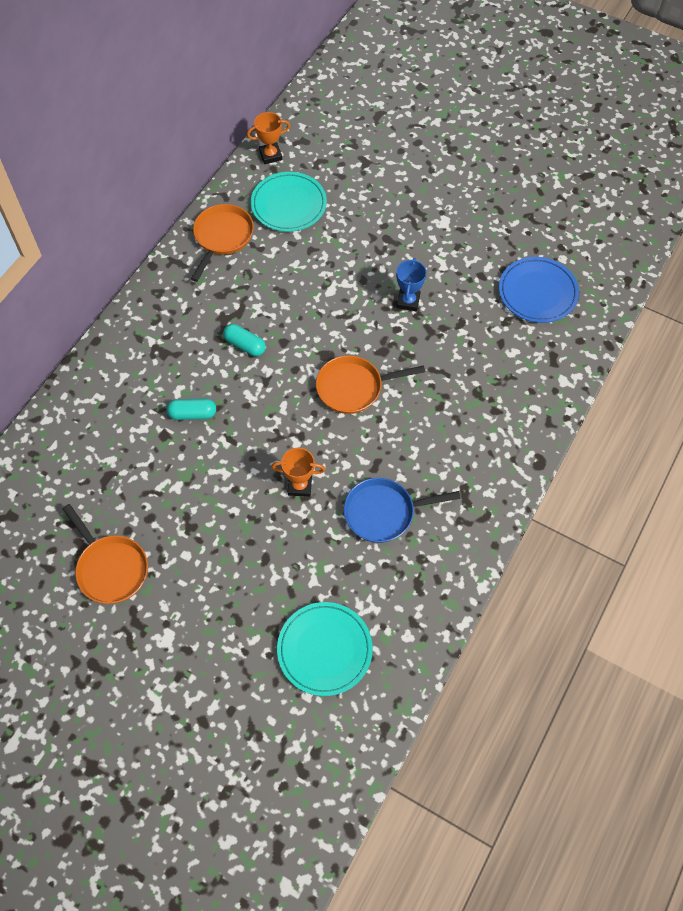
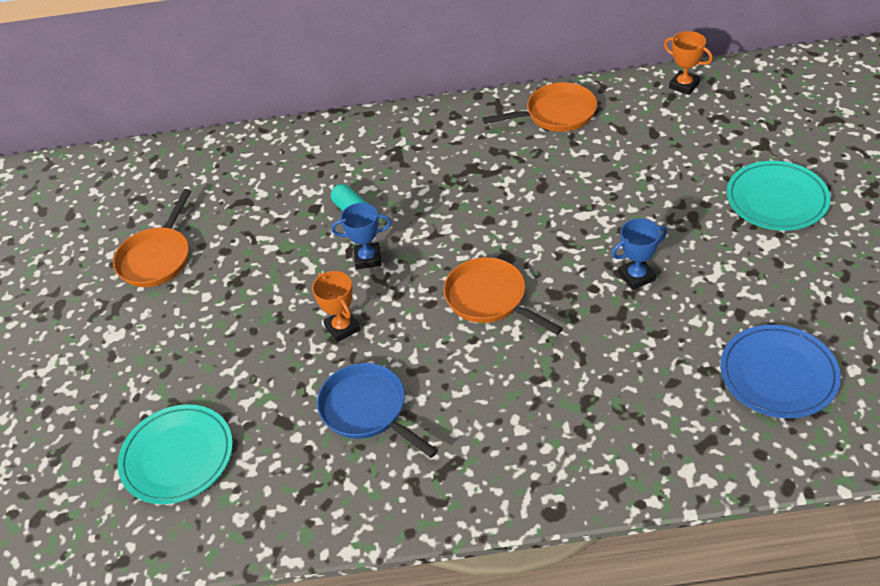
camera: 60 degrees right, 15 degrees down
(245, 345) = (458, 198): turquoise capsule -> none
(249, 433) = (368, 258): none -> blue trophy
(288, 205) = (644, 129): turquoise plate -> turquoise plate (776, 200)

